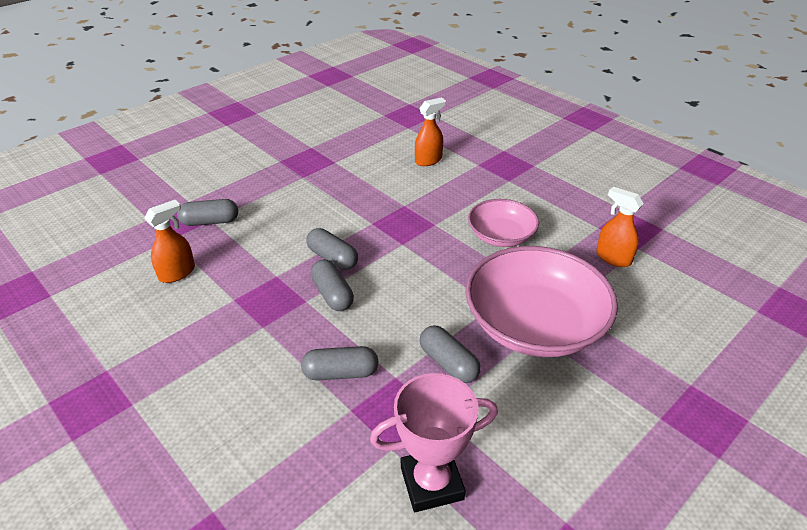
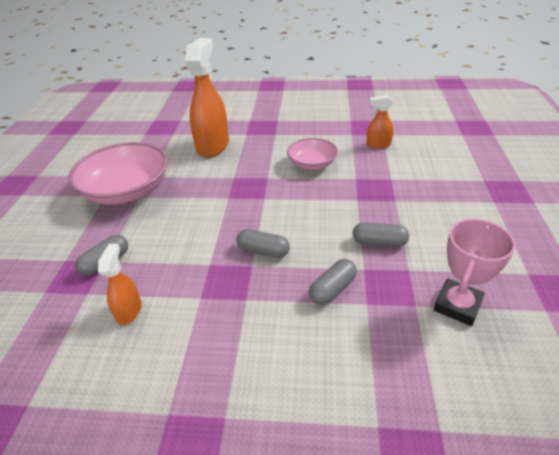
camera: 40 degrees left, 0 degrees up
(332, 258) = (232, 231): grey capsule -> none
(428, 160) = (213, 146): orange spray bottle -> orange spray bottle, size x2.00
(534, 325) = (390, 196): pink bowl -> pink bowl (127, 191)

